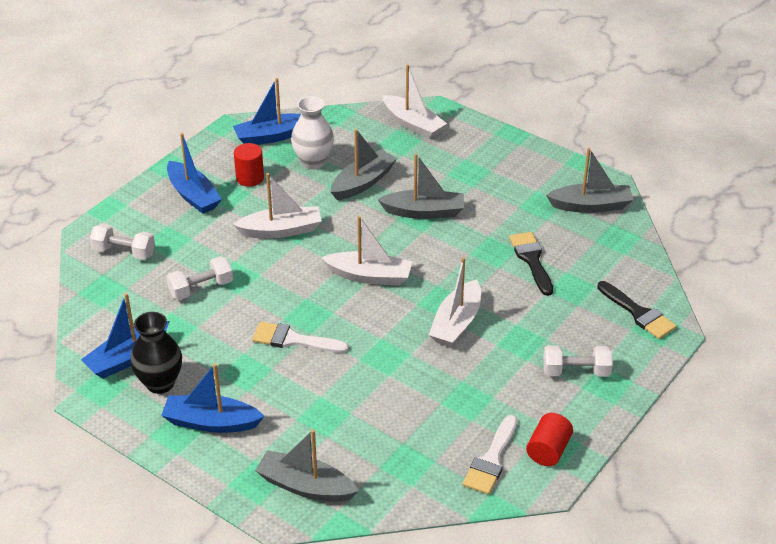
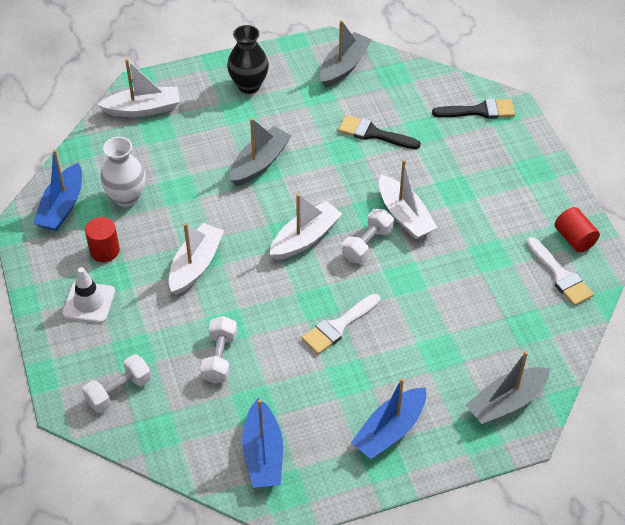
camera: 55 degrees left, 10 degrees up
(160, 383) = (314, 444): black vase -> black vase (249, 85)
(193, 195) = (89, 302): blue boat -> white traffic cone
(363, 182) = (186, 180): grey boat -> none
(576, 371) = (510, 178): white dumbbell -> white dumbbell (367, 244)

